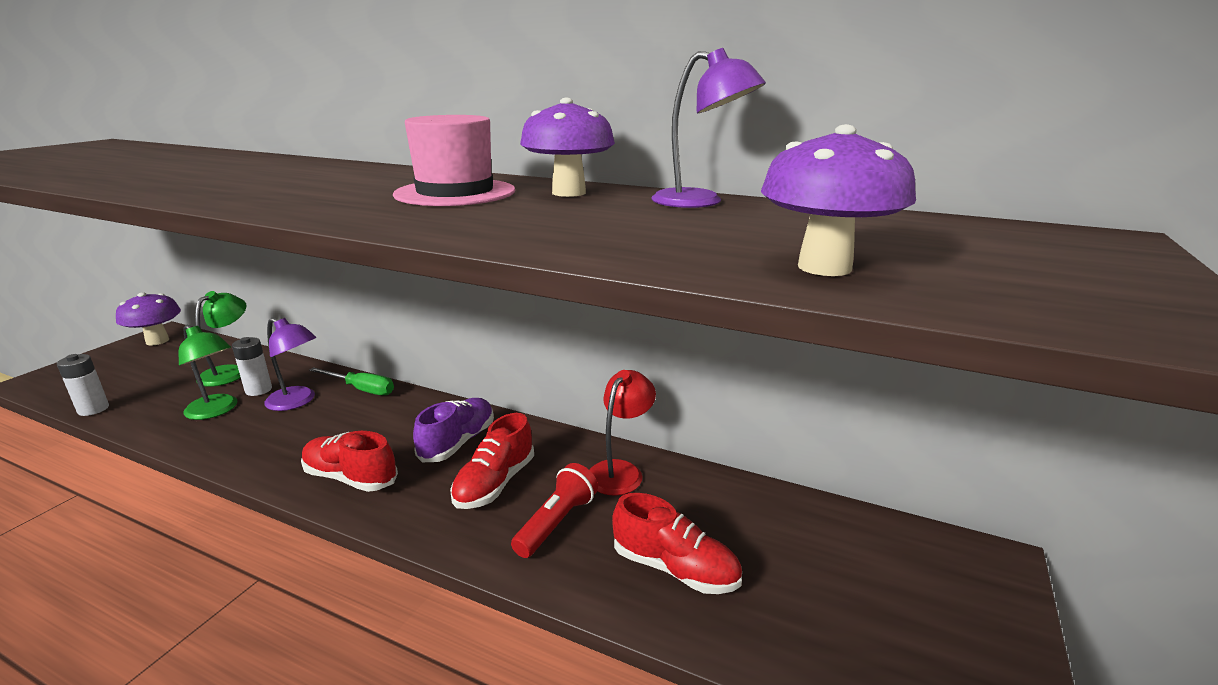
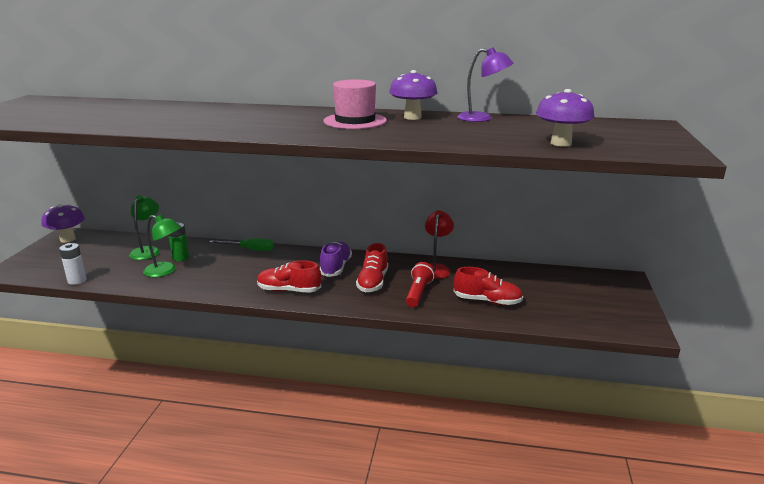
camera: 15 degrees left, 0 degrees up
(258, 390) = (180, 258): white battery -> green battery
(297, 402) = (214, 260): purple lamp -> none

